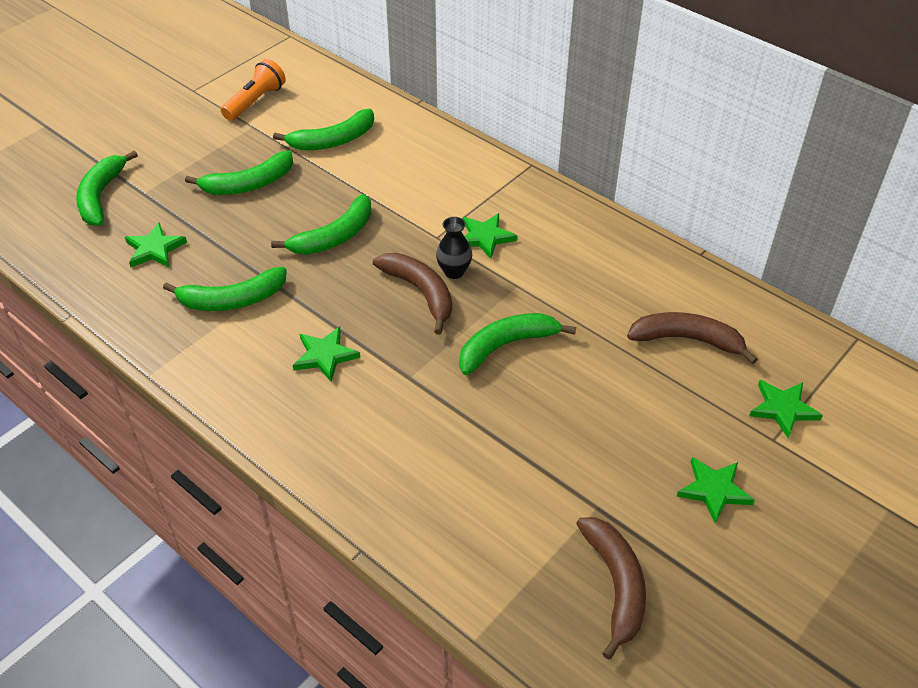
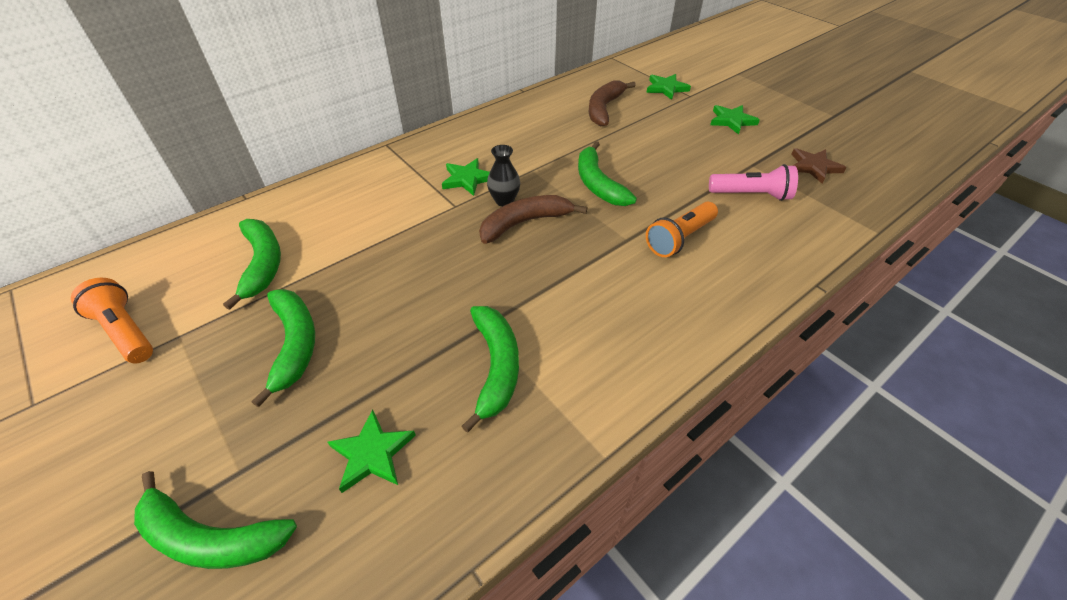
camera: 80 degrees left, 0 degrees up
(325, 356) = (594, 292): green star -> none
(334, 236) = (425, 274): green banana -> none
(420, 423) = (679, 238): none -> orange flashlight
(523, 500) = (751, 195): none -> pink flashlight
(615, 585) = (813, 167): brown banana -> brown star

